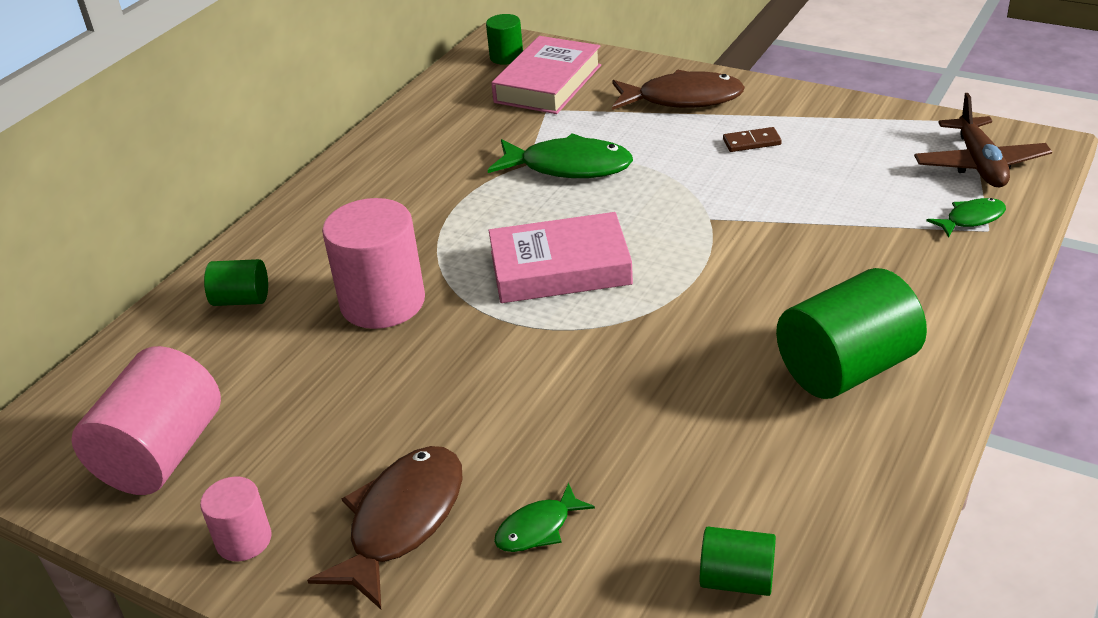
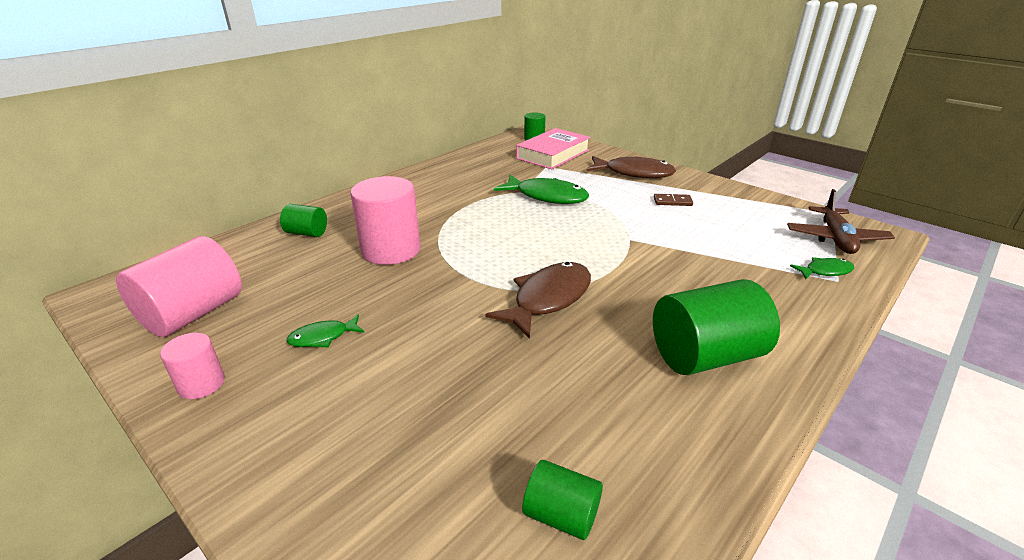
camera: 10 degrees right, 5 degrees down
(402, 521) = (318, 396): brown fish -> brown fish (548, 299)
(538, 528) = (415, 427): green fish -> green fish (323, 337)
(560, 268) = (516, 250): pink book -> none

